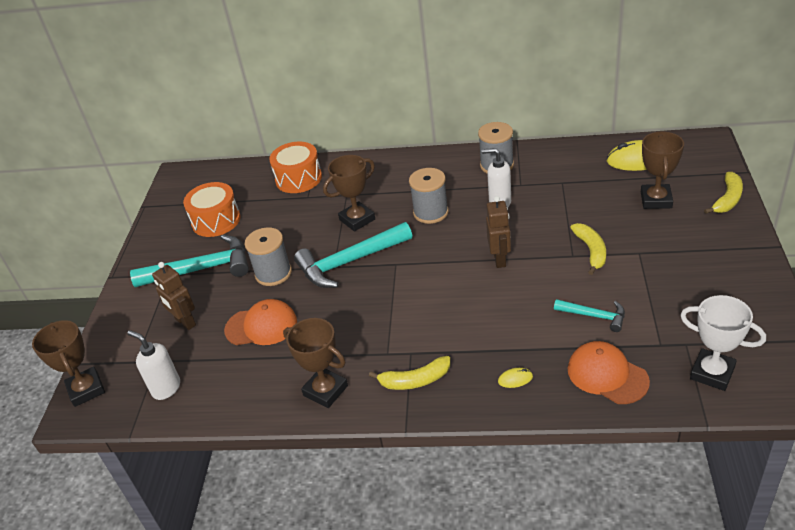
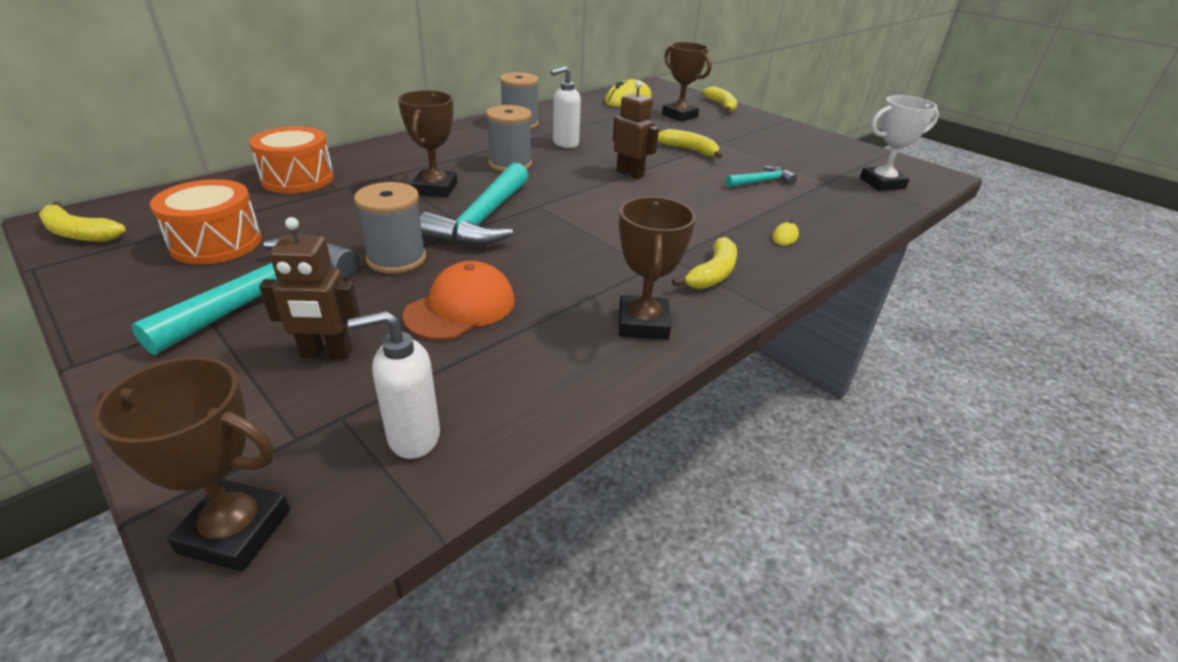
camera: 55 degrees left, 5 degrees down
(176, 187) = (79, 233): none -> yellow banana
(325, 390) = (643, 323): brown trophy -> brown trophy turned 75 degrees counterclockwise
(607, 375) = (834, 208): orange cap -> none

